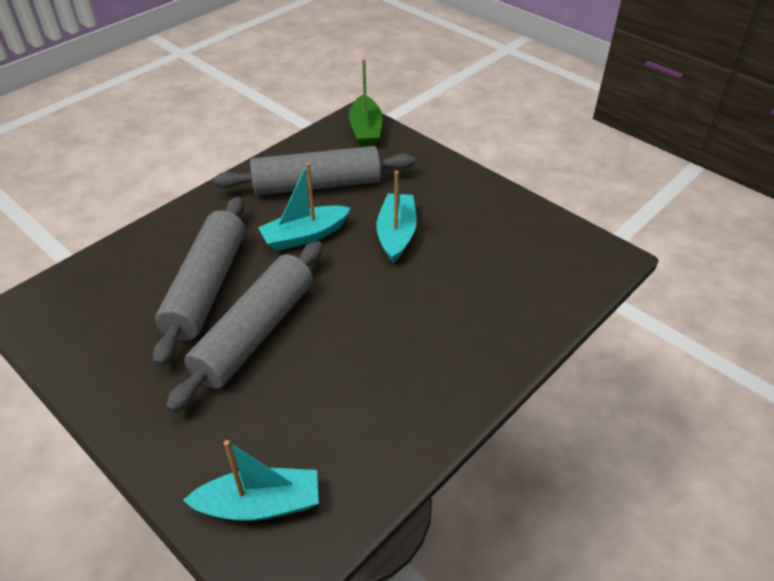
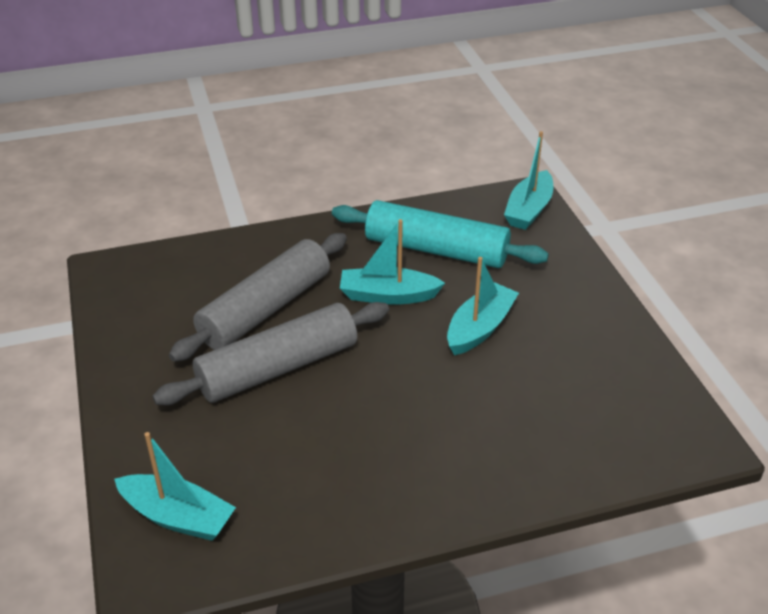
camera: 30 degrees right, 5 degrees down
(317, 185) = (436, 250): grey rolling pin -> turquoise rolling pin
(366, 130) = (529, 210): green boat -> turquoise boat

